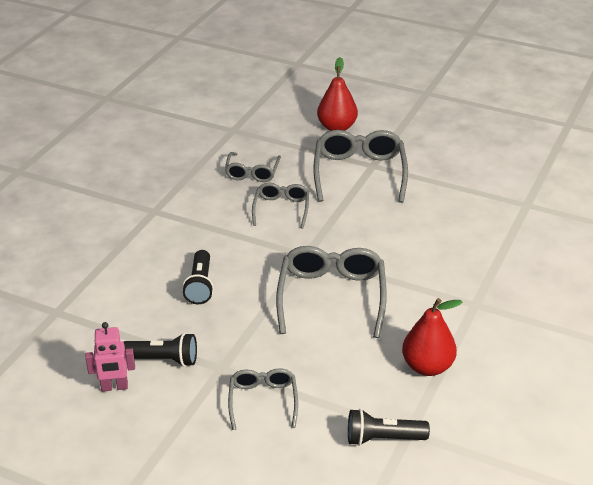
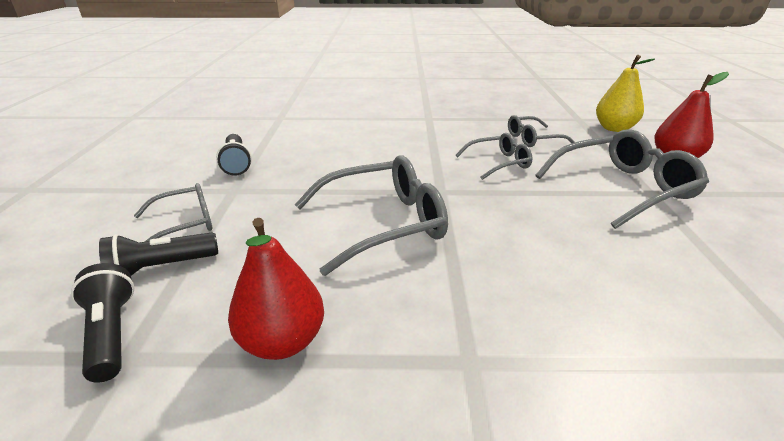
camera: 65 degrees right, 5 degrees down
(114, 387) = (195, 154): pink robot -> none
(200, 286) = (347, 155): black flashlight -> black flashlight (161, 268)
(267, 123) = (614, 128): none -> yellow pear

